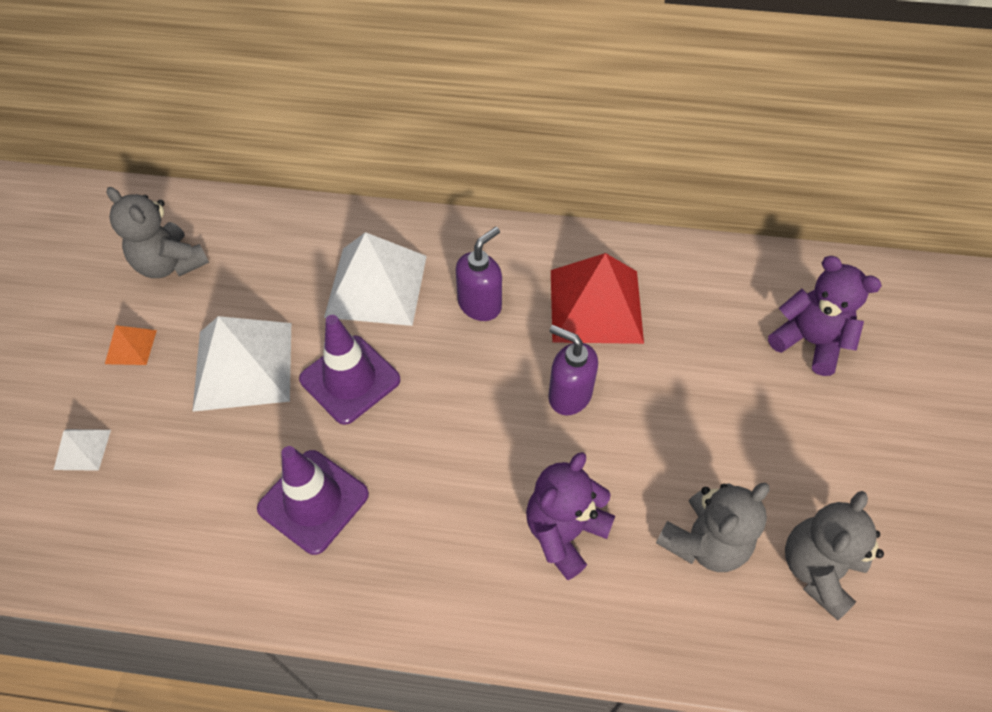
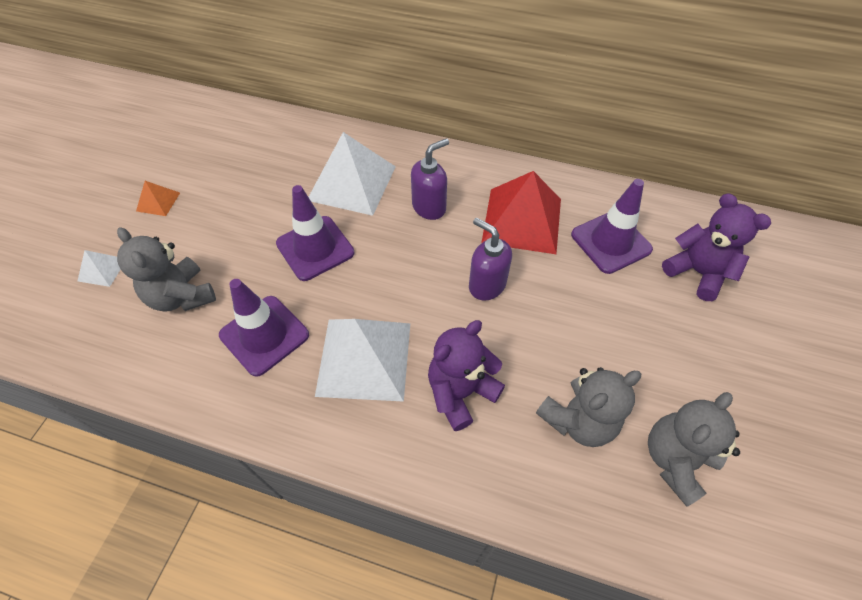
camera: 10 degrees right, 0 degrees up
(170, 264) = (203, 148): grey teddy bear -> grey teddy bear (182, 296)
(243, 365) = (237, 227): white pyramid -> white pyramid (364, 358)
(704, 318) = (610, 242): none -> purple traffic cone

